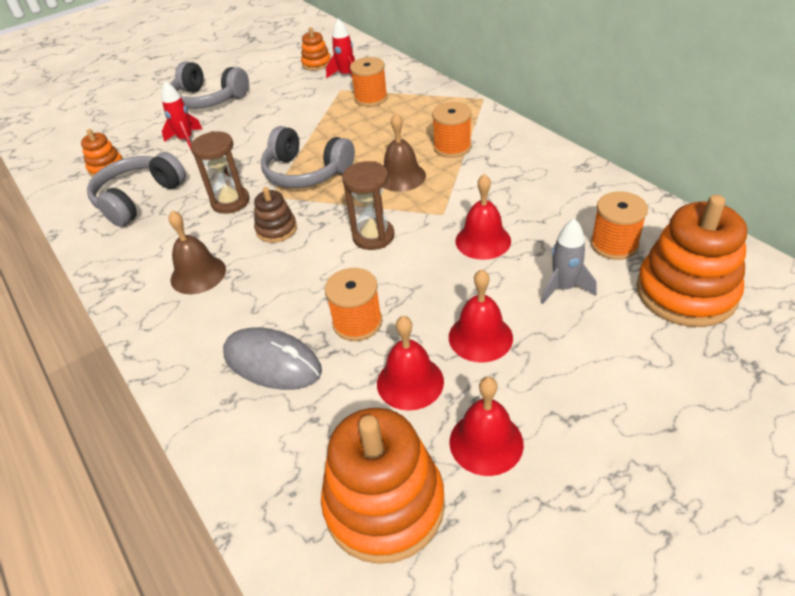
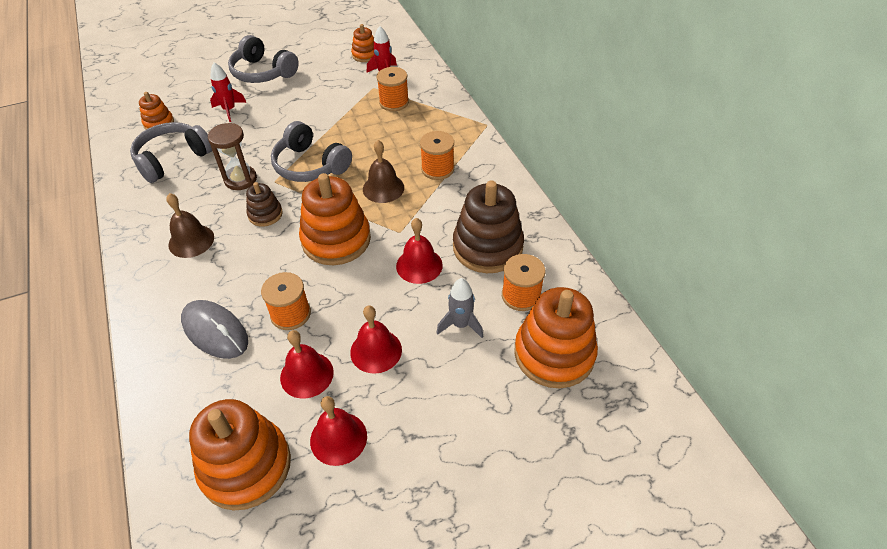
camera: 10 degrees right, 5 degrees up
(373, 236) = (336, 240): brown hourglass -> orange stacking toy
(549, 207) = (487, 247): none -> brown stacking toy

